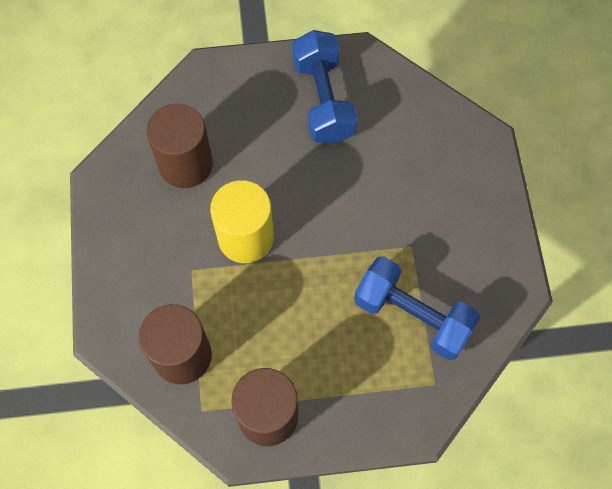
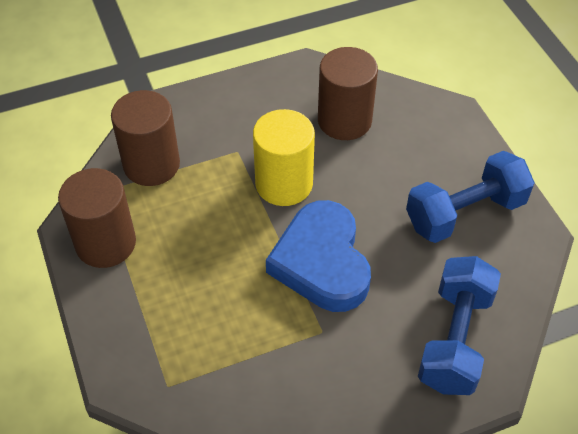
camera: 75 degrees right, 15 degrees down
(342, 228) = (321, 262): none -> blue heart
(412, 315) = (241, 348): blue dumbbell -> blue dumbbell (455, 339)

